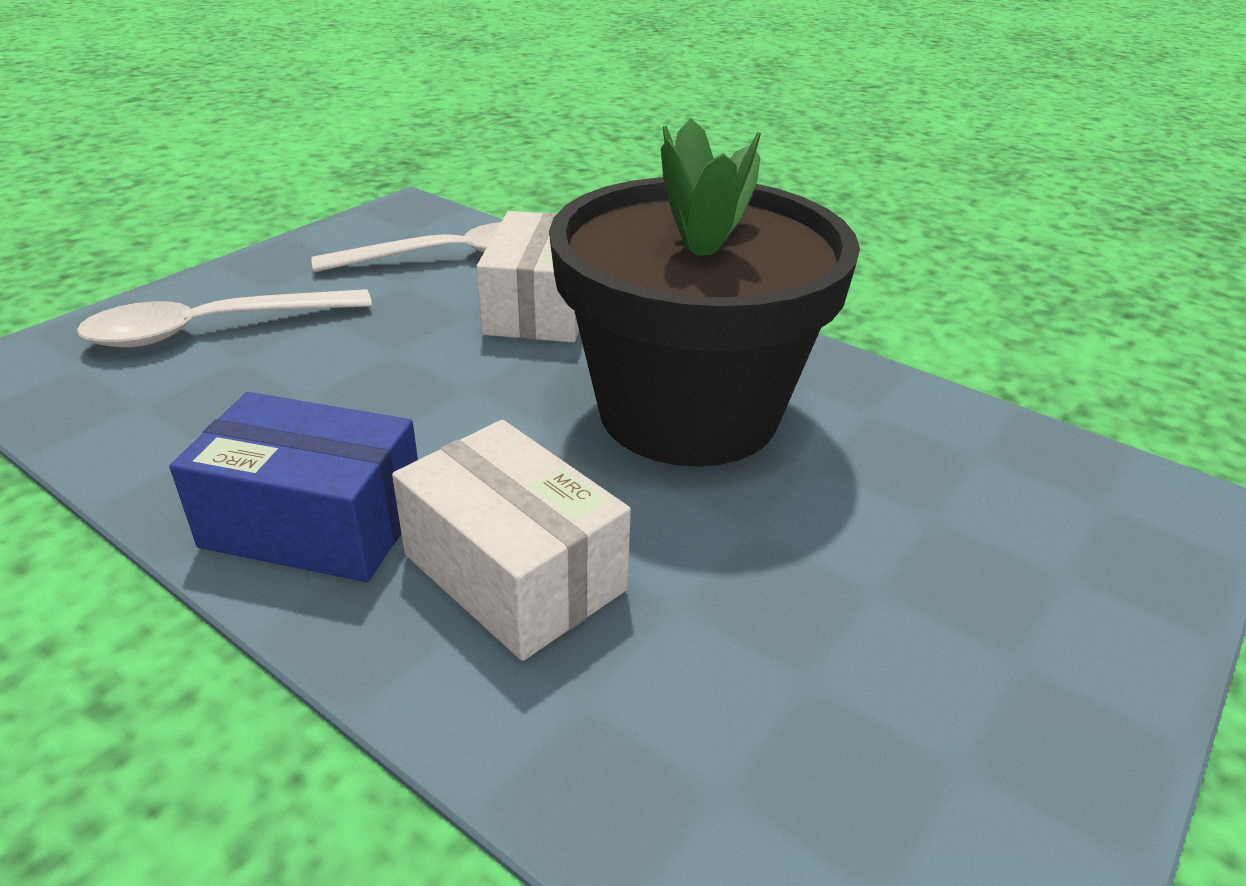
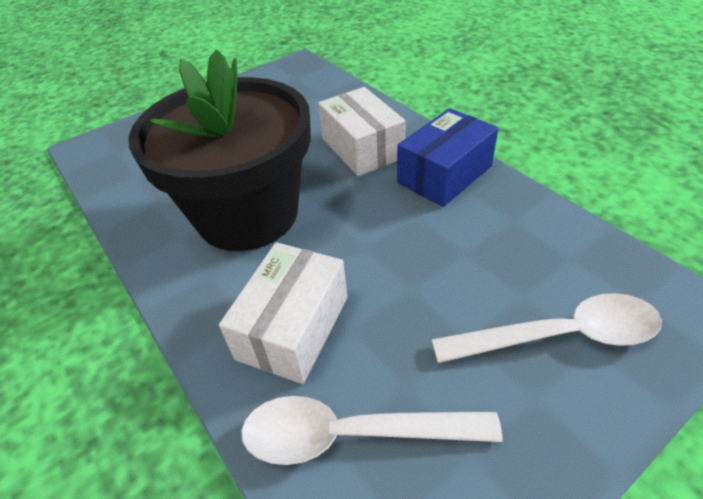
camera: 160 degrees left, 10 degrees up
(314, 523) = (444, 174): blue box -> blue box turned 75 degrees counterclockwise

